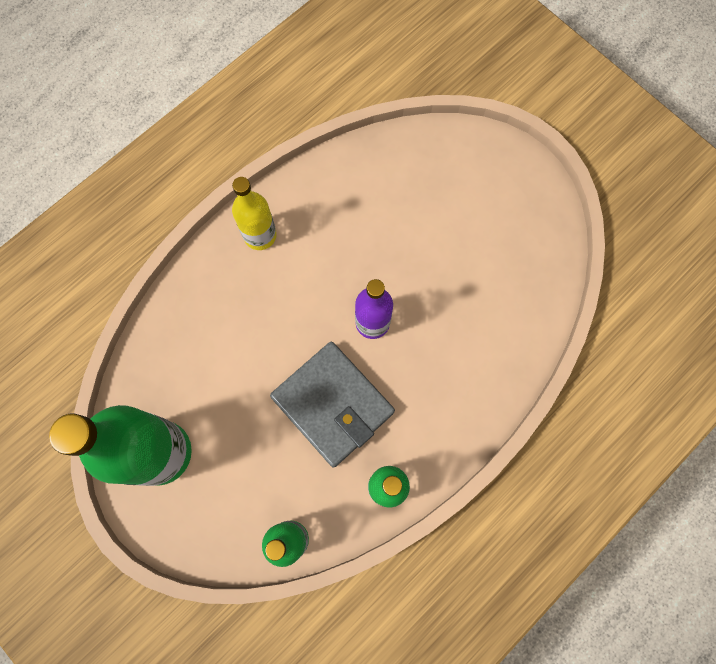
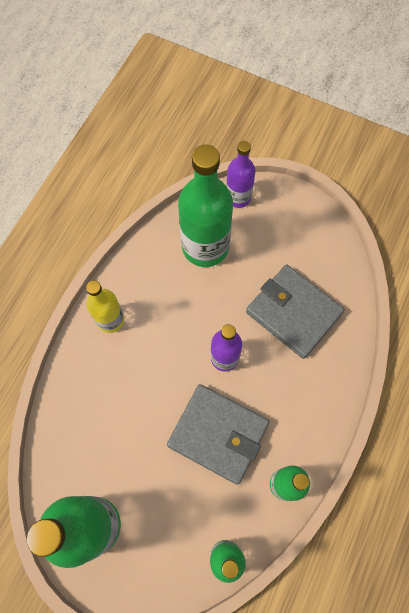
camera: 20 degrees left, 5 degrees down
(399, 188) = (205, 247): none -> green bottle
(460, 142) = (238, 197): none -> purple bottle
(472, 299) = (293, 312): none -> grey wallet

